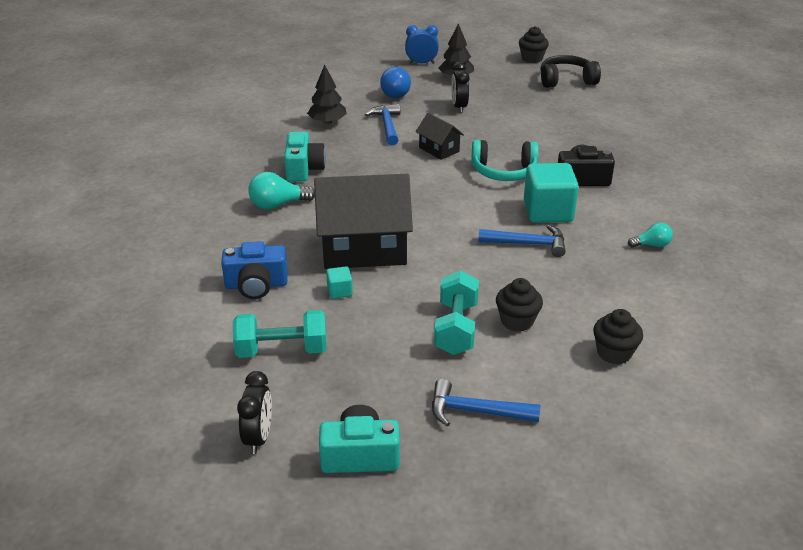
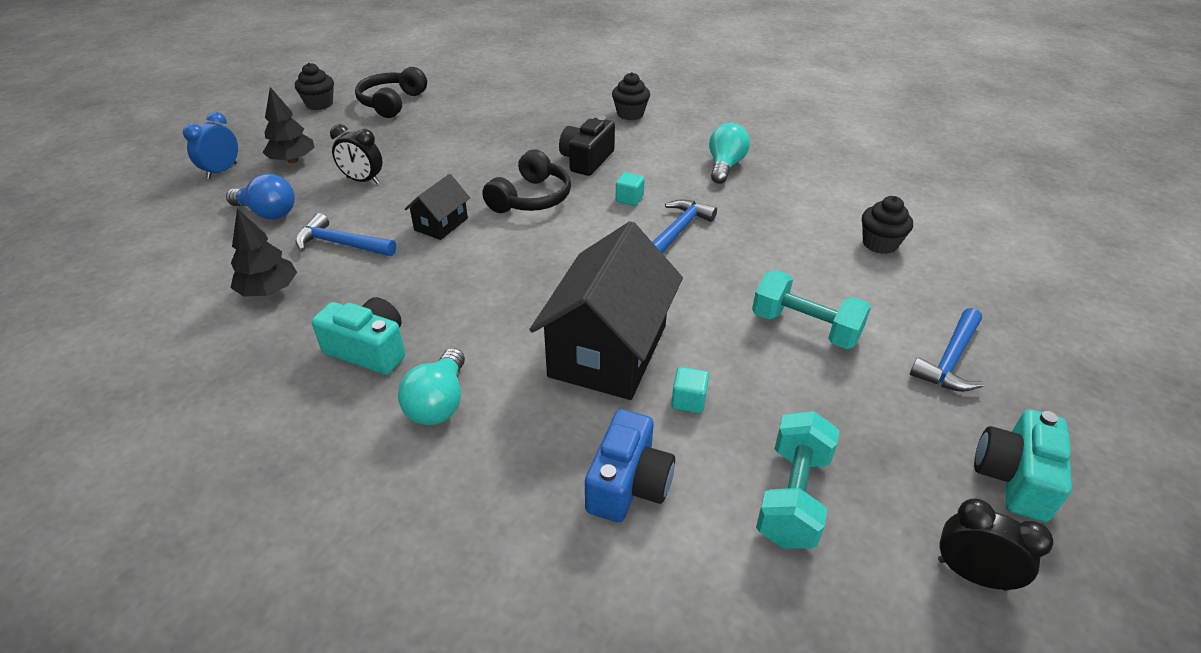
camera: 65 degrees left, 5 degrees up
(439, 149) = (441, 224): black house -> black house turned 45 degrees counterclockwise
(504, 171) = (531, 198): turquoise headphones -> black headphones
(517, 321) = (809, 282): black cupcake -> black cupcake (630, 114)
(548, 211) = (629, 199): turquoise cube -> turquoise cube, size x0.45
(651, 245) = (725, 166): turquoise light bulb -> turquoise light bulb, size x1.61

